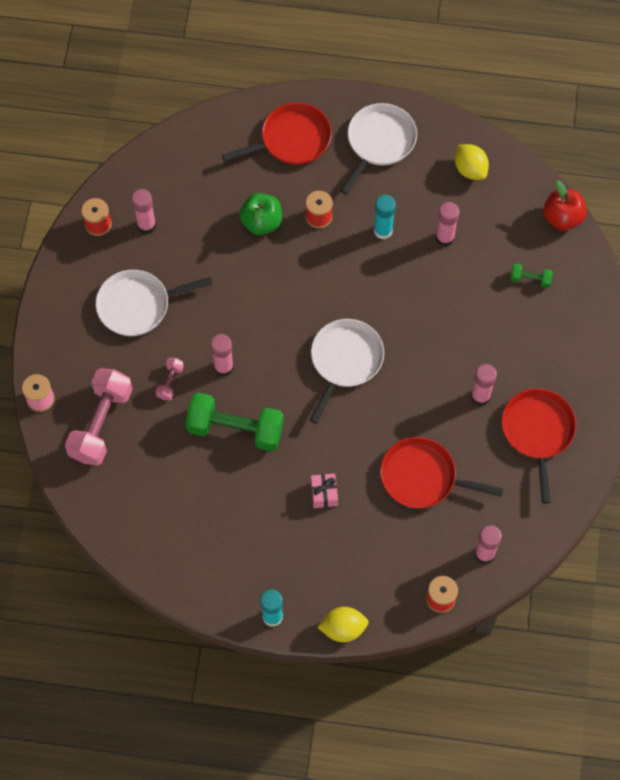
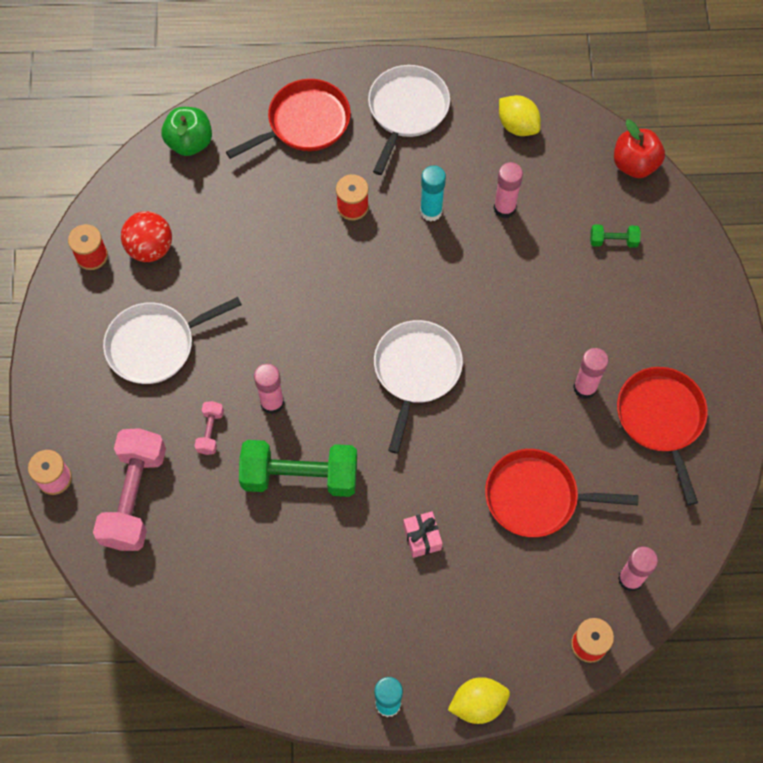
camera: 10 degrees left, 0 degrees up
(146, 225) = (150, 248): pink glue stick -> red ball
(261, 222) = (286, 223): green apple -> green apple (190, 142)

